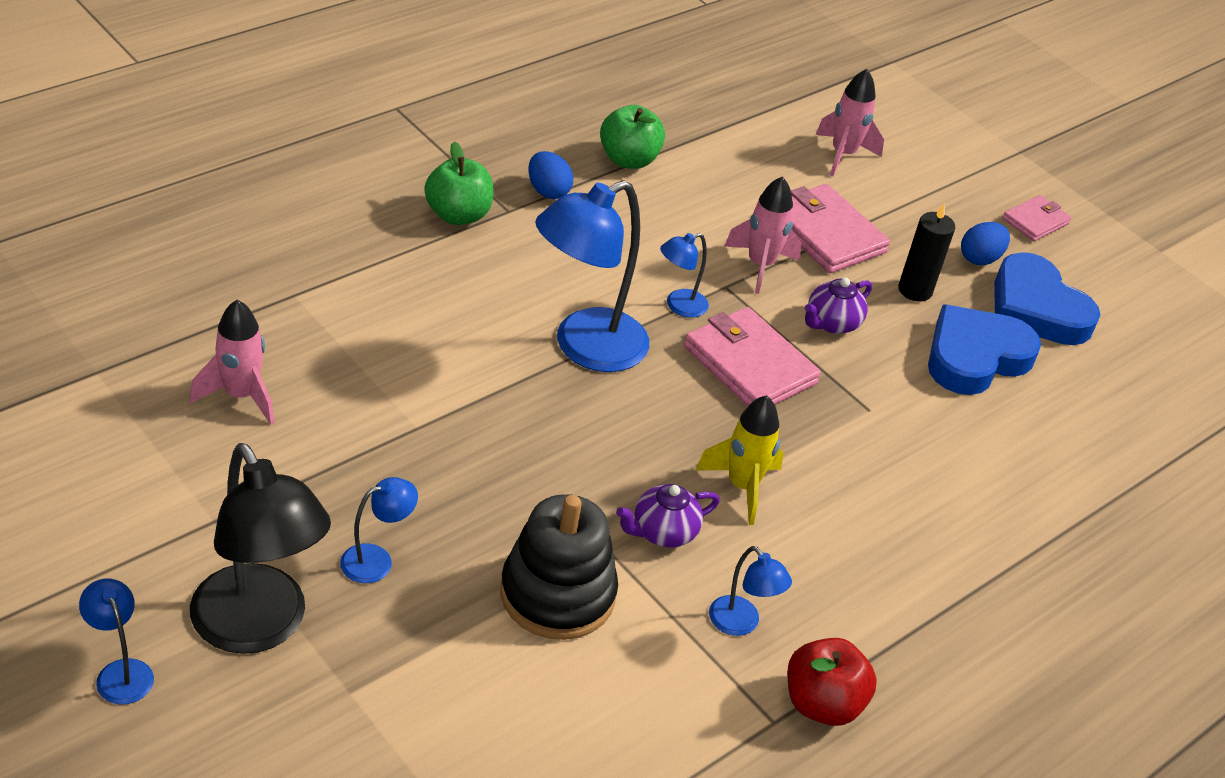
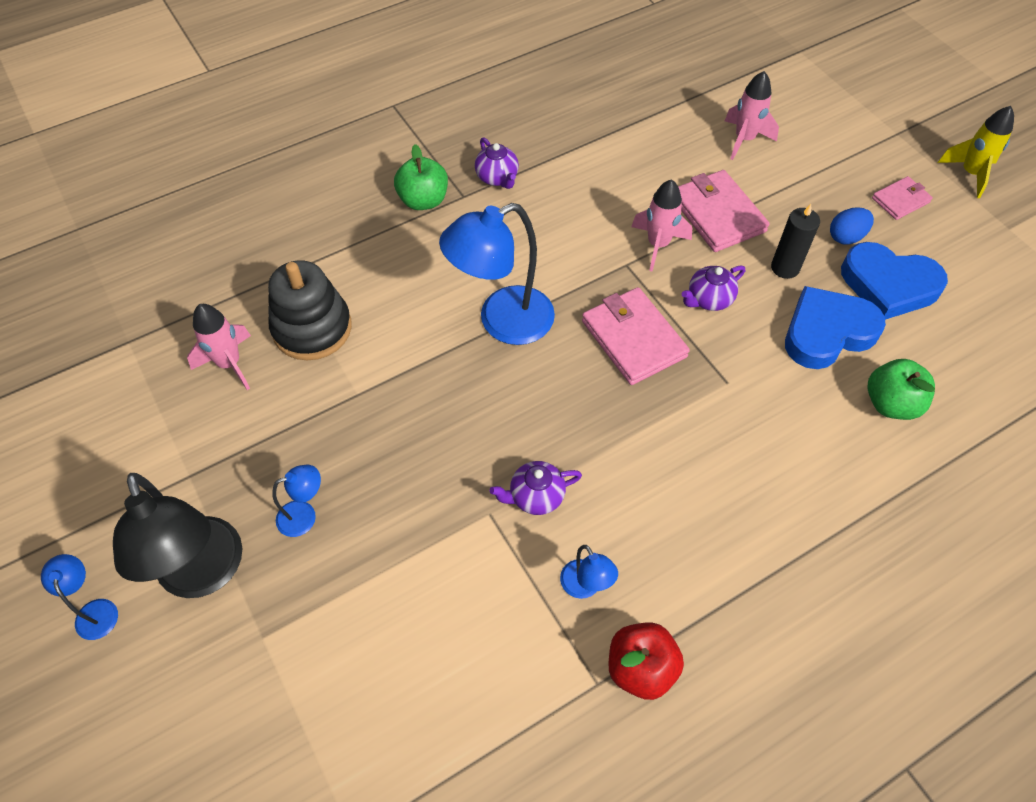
camera: 15 degrees right, 15 degrees up
(548, 191) = (497, 178): blue egg -> purple teapot
(557, 594) = (440, 552): black stacking toy -> black stacking toy (312, 328)
(628, 160) = (566, 148): green apple -> green apple (891, 404)
(679, 306) = (584, 283): blue lamp -> none
(742, 486) = (608, 454): yellow rocket -> yellow rocket (970, 174)
(1036, 308) = (888, 285): blue heart -> blue heart turned 45 degrees counterclockwise

